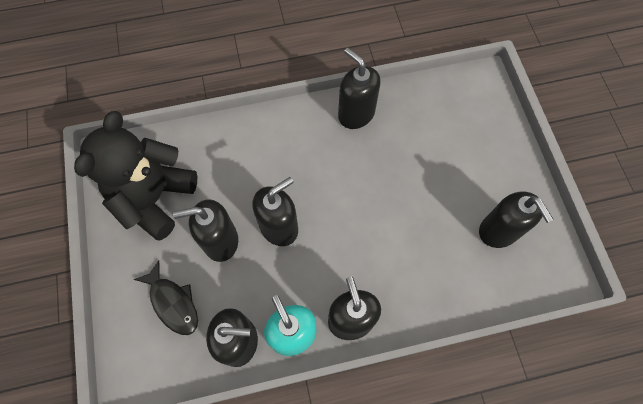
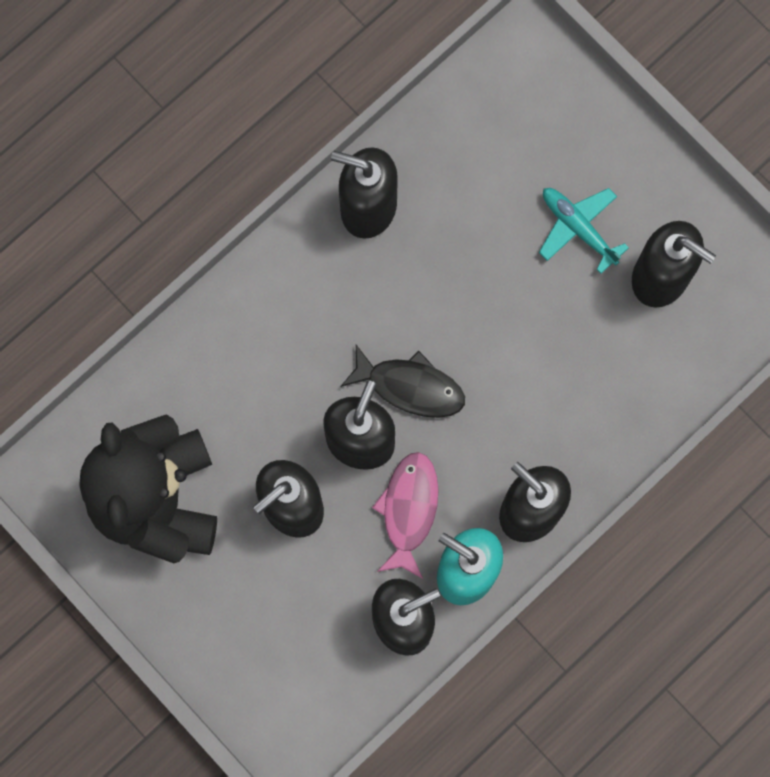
camera: 30 degrees left, 10 degrees up
(173, 303) = (283, 623): black fish -> black fish (410, 387)
(282, 280) = (409, 510): none -> pink fish
(464, 181) = (578, 228): none -> turquoise plane

